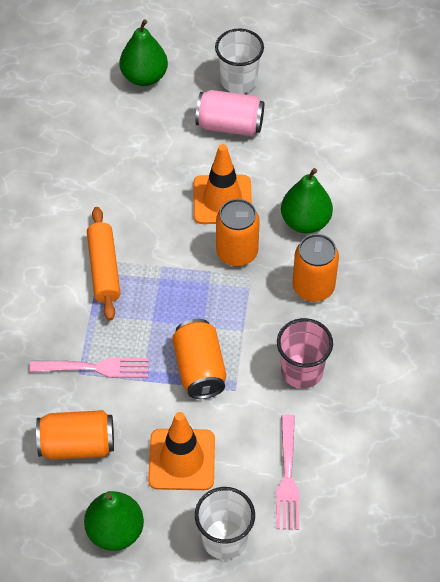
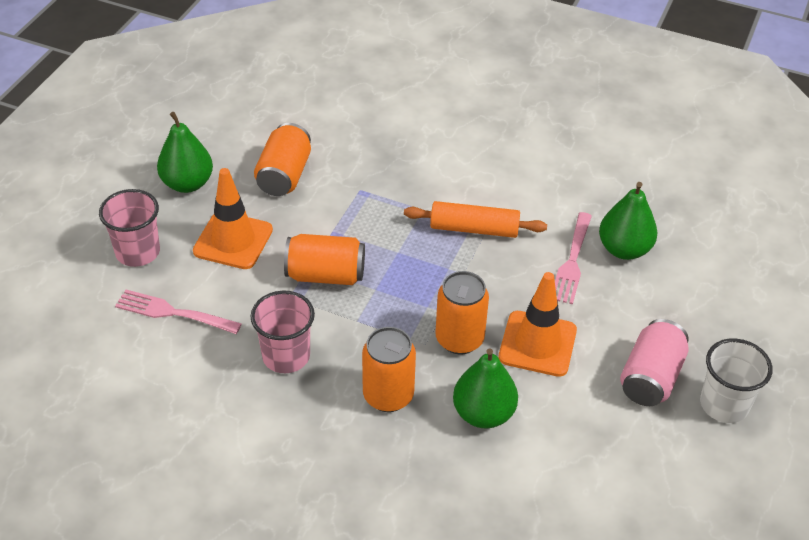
camera: 105 degrees right, 10 degrees down
(94, 368) = (360, 200): pink fork -> pink fork (572, 261)
(144, 77) = (742, 314): green pear -> green pear (624, 249)
(224, 539) = (138, 252): white cup -> pink cup

